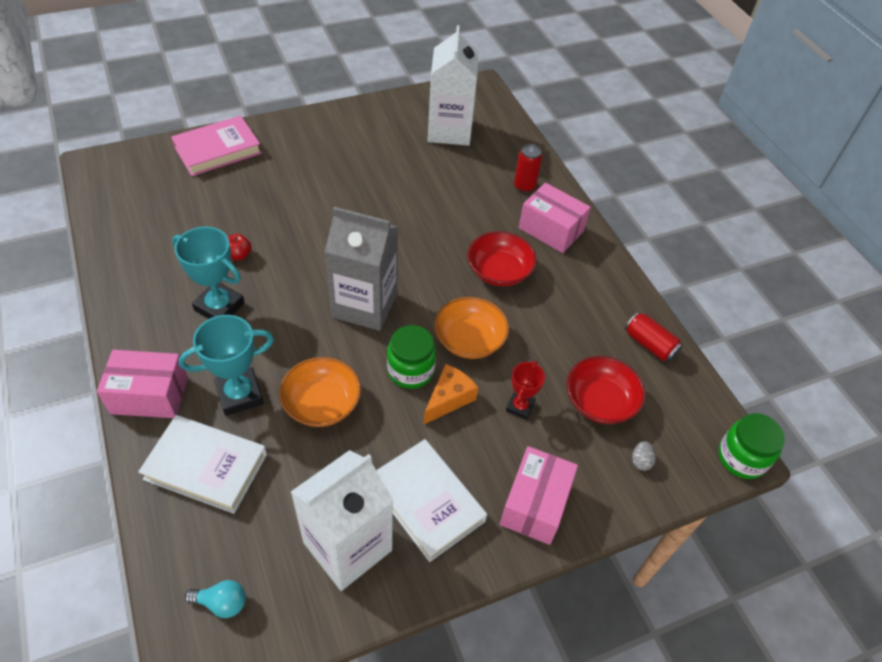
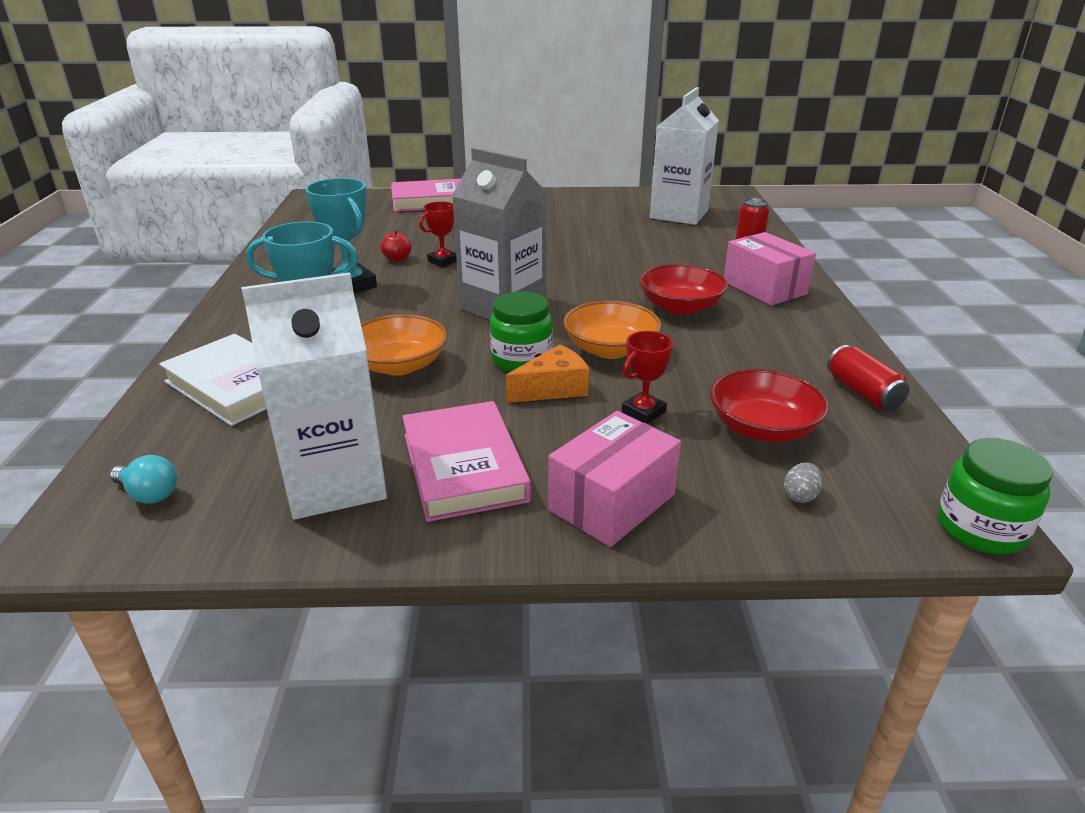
camera: 25 degrees right, 20 degrees down
(149, 395) = (229, 328): pink box -> none
(281, 249) = (443, 261): none -> red trophy
(427, 501) = (464, 466): white book -> pink book

